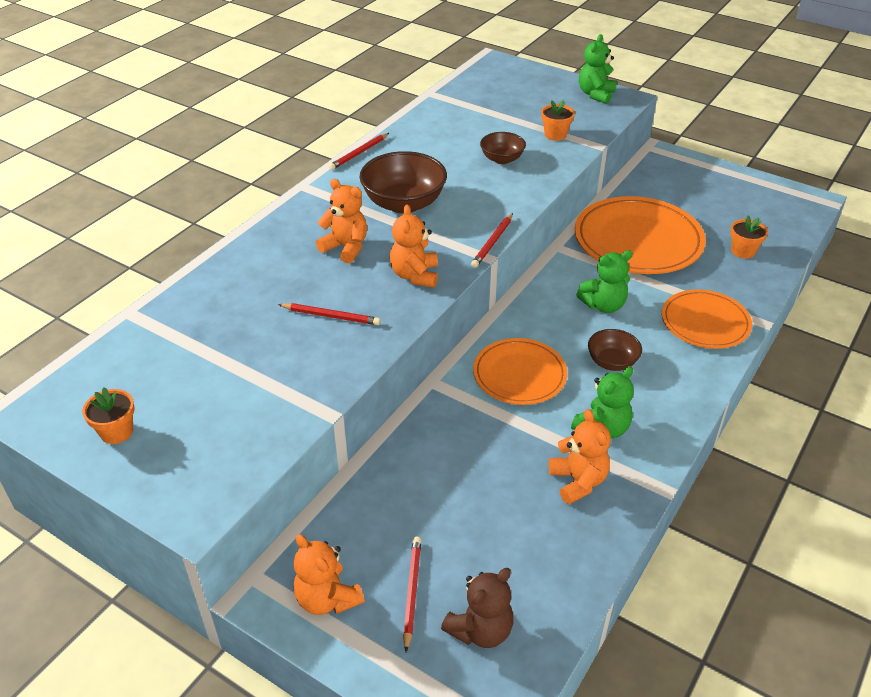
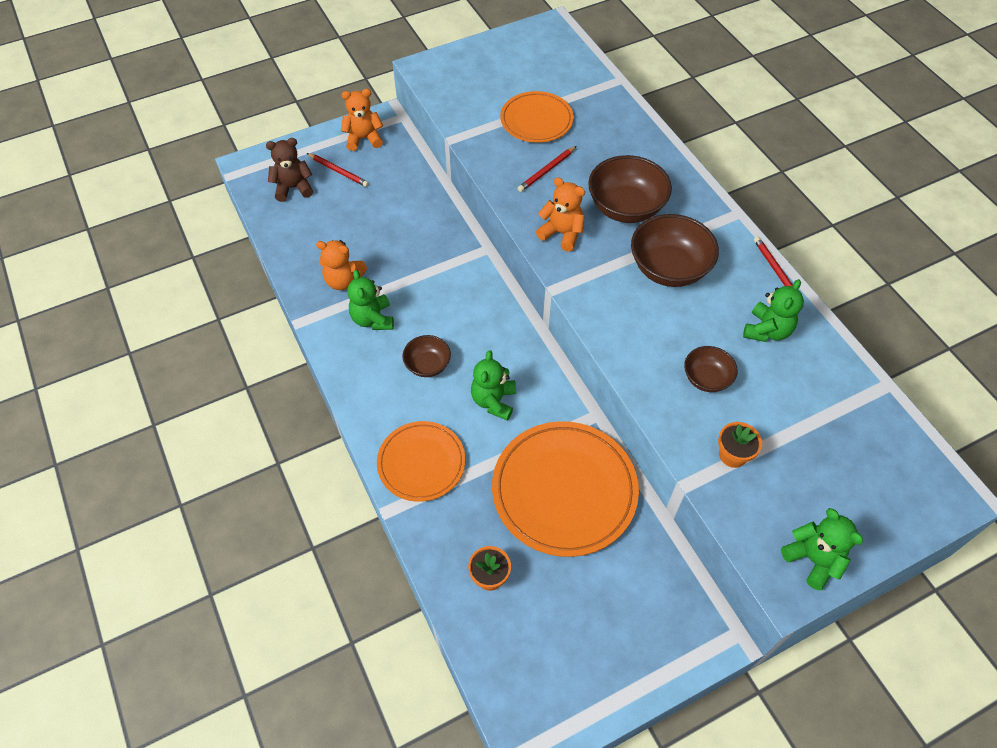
camera: 120 degrees right, 15 degrees up
(117, 432) = (509, 53): orange flower pot -> none
(346, 248) = (625, 207): orange teddy bear -> brown bowl
(427, 145) = (767, 330): none -> green teddy bear
(480, 630) = (293, 188): brown teddy bear -> brown teddy bear turned 90 degrees clockwise
(493, 242) = (573, 302): red pencil -> none
(519, 375) = (457, 300): orange plate -> orange plate (536, 120)

